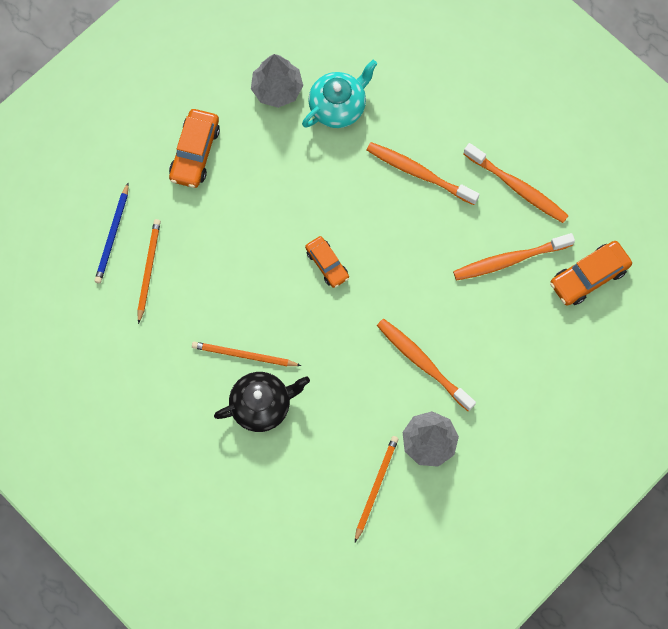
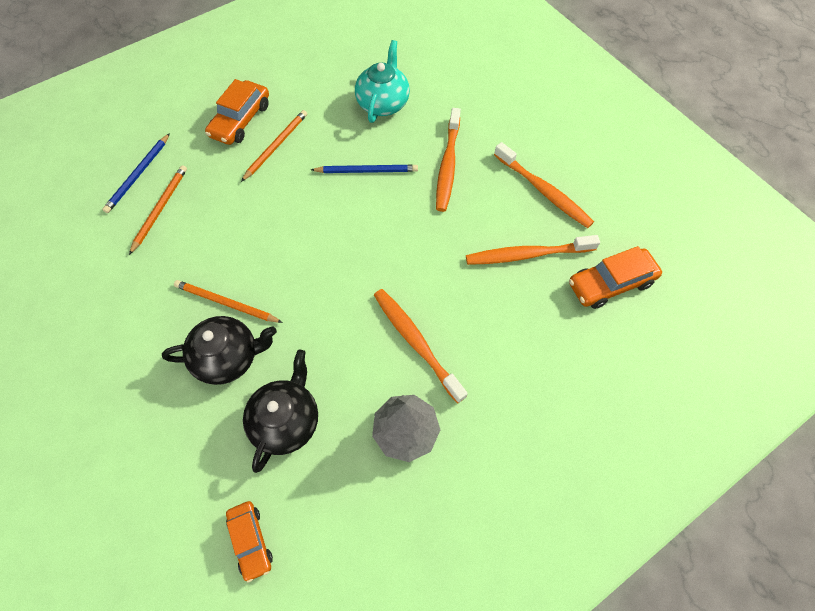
camera: 10 degrees right, 10 degrees down
(277, 89) = (331, 83): grey tree -> none
(327, 264) = (337, 230): orange car -> orange car (250, 541)
(328, 450) = (286, 421): none -> black teapot
(338, 106) = (383, 103): turquoise teapot -> turquoise teapot turned 45 degrees counterclockwise
(340, 193) = (367, 171): none -> blue pencil
(376, 487) = (331, 474): orange pencil -> orange pencil (276, 146)
(419, 173) = (447, 165): orange toothbrush -> orange toothbrush turned 120 degrees counterclockwise

